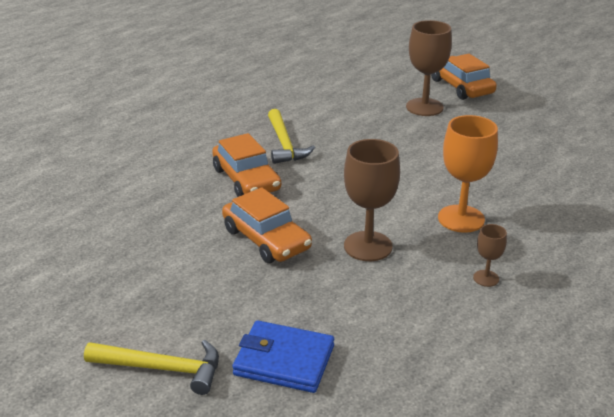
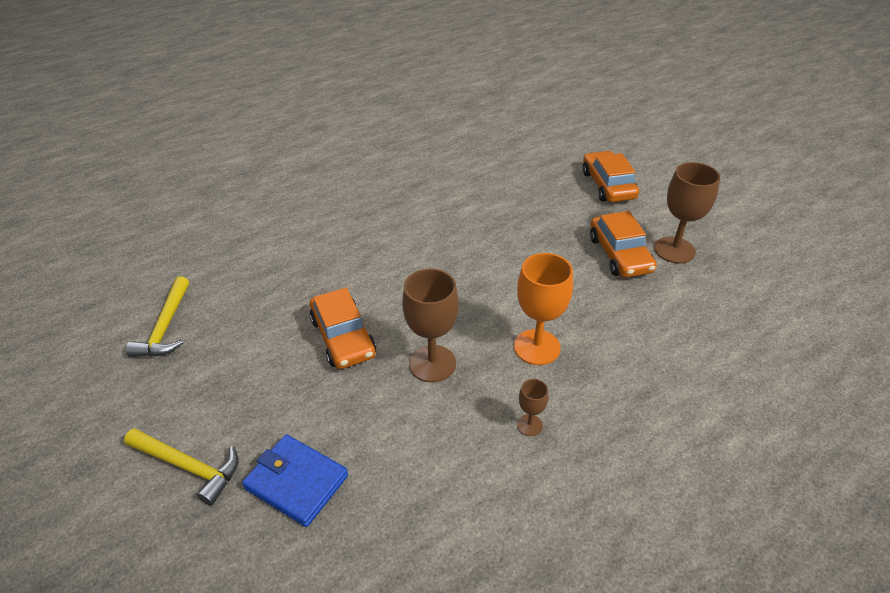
camera: 15 degrees right, 10 degrees up
(246, 179) = (355, 265): orange car -> orange car (619, 254)
(284, 144) = (408, 229): yellow hammer -> yellow hammer (165, 327)
(424, 107) = (560, 205): brown goblet -> brown goblet (674, 250)

